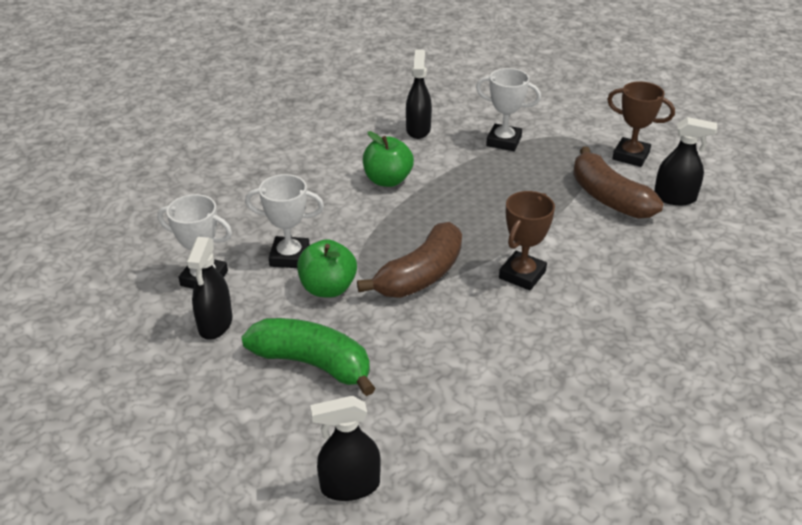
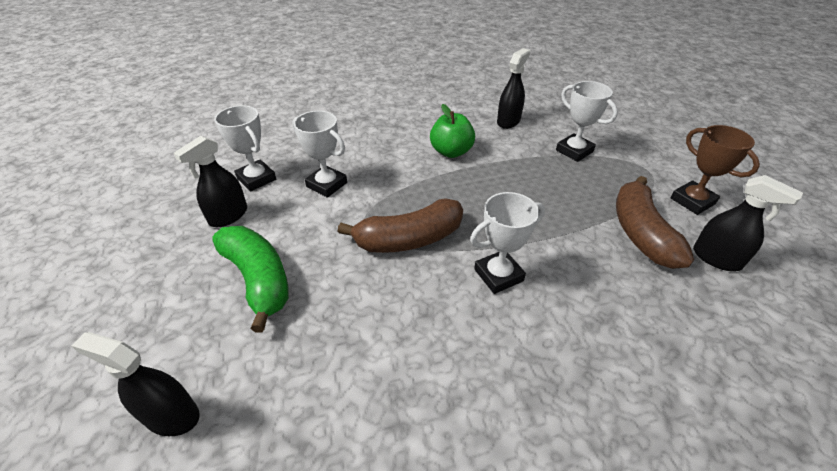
camera: 30 degrees right, 5 degrees up
(328, 288) = (329, 220): green apple -> none
(522, 275) = (498, 275): brown trophy -> white trophy

